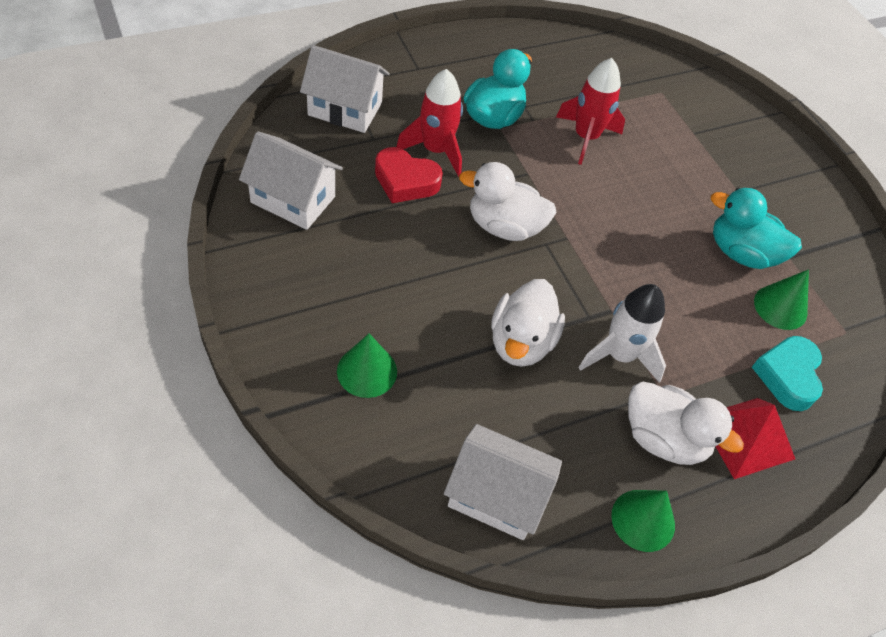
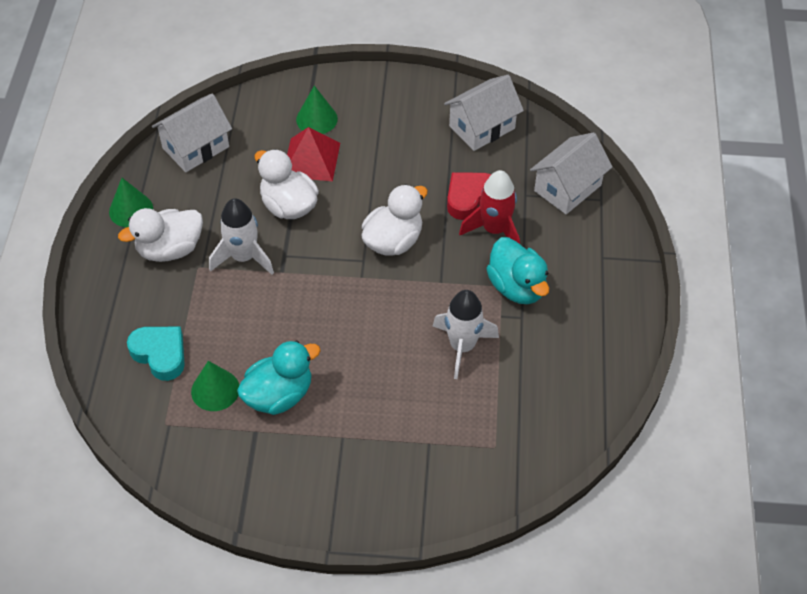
camera: 125 degrees right, 0 degrees up
(586, 137) = (462, 346): red rocket -> white rocket
(746, 437) = (138, 297): red pyramid -> red pyramid (311, 159)

